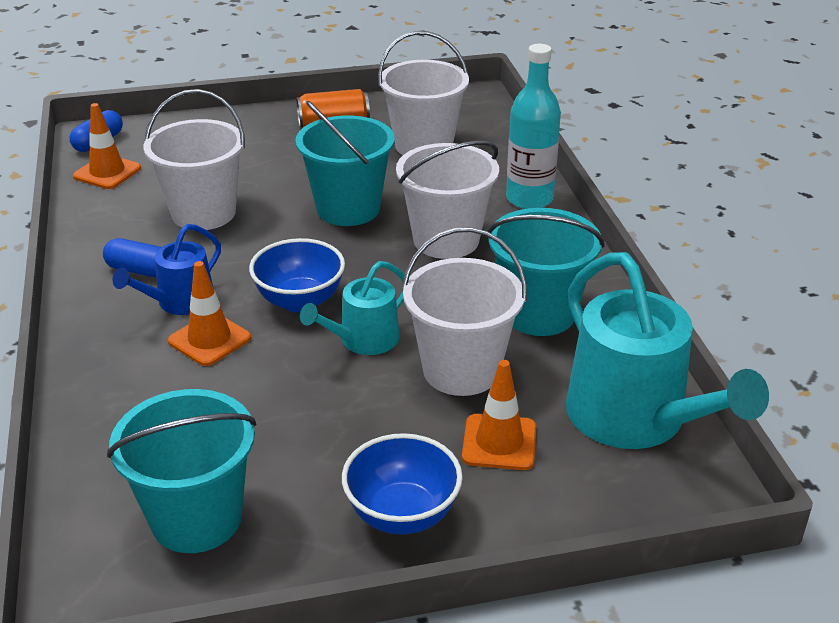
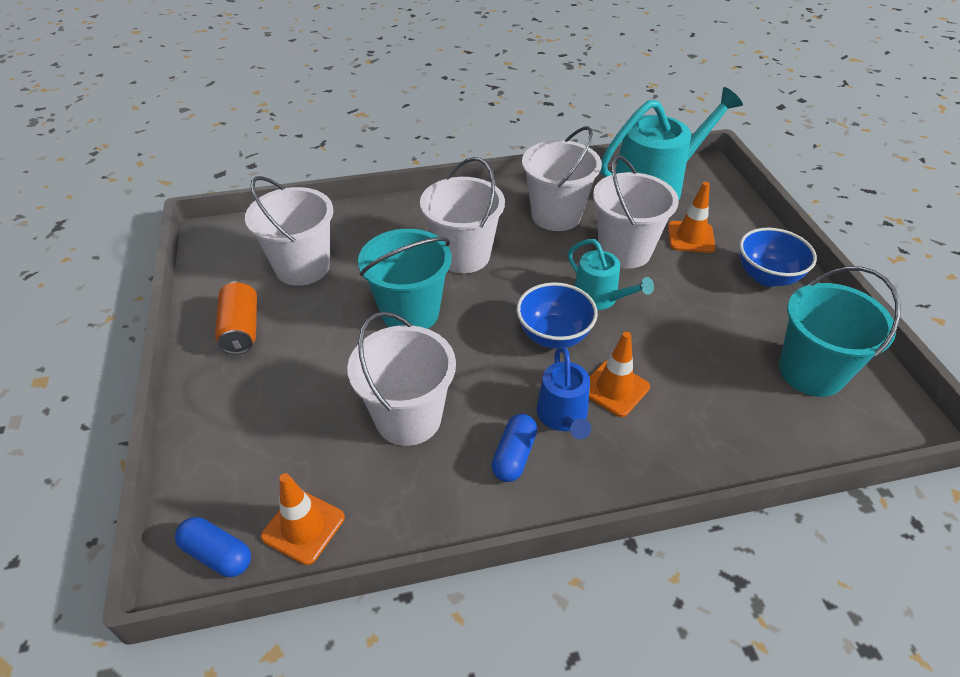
camera: 90 degrees left, 10 degrees up
(180, 302) = (563, 416): blue watering can -> blue watering can turned 45 degrees clockwise
(529, 199) = (405, 212): turquoise bottle -> none
(539, 313) = (556, 215): turquoise bucket -> white bucket

